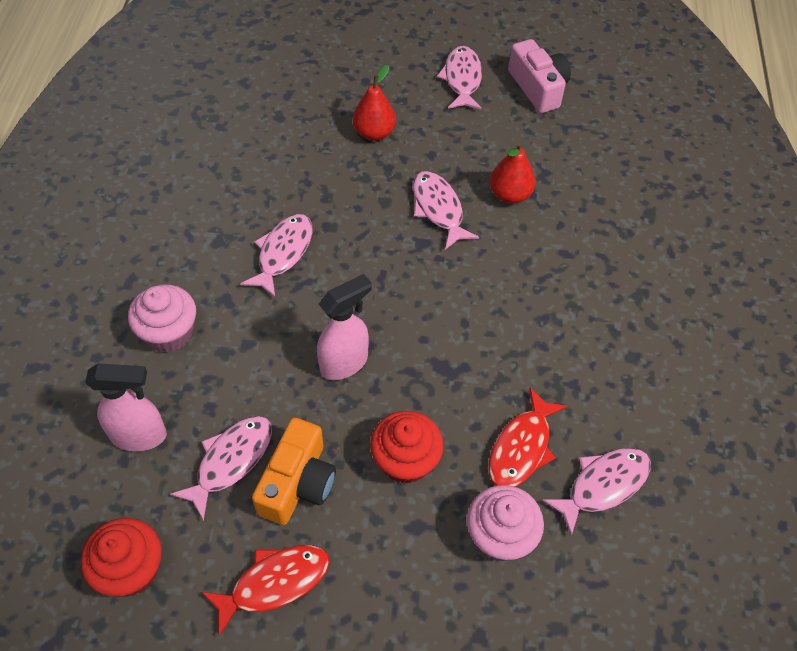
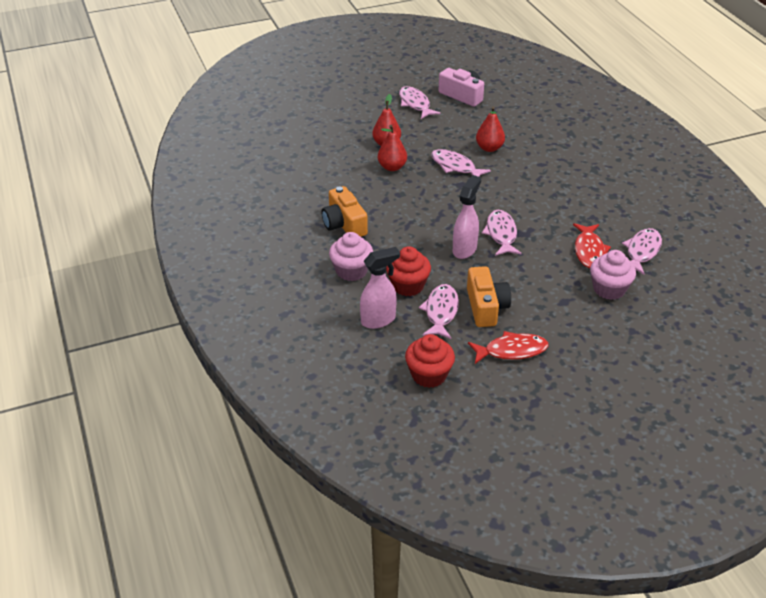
camera: 25 degrees left, 15 degrees down
(219, 248) = (344, 224): none -> orange camera
(274, 583) = (511, 351): red fish -> red fish turned 45 degrees clockwise
(283, 253) = (384, 214): pink fish -> pink fish (501, 234)
(352, 176) = (392, 167): none -> red pear
(405, 460) = (534, 277): red cupcake -> red cupcake (408, 286)

